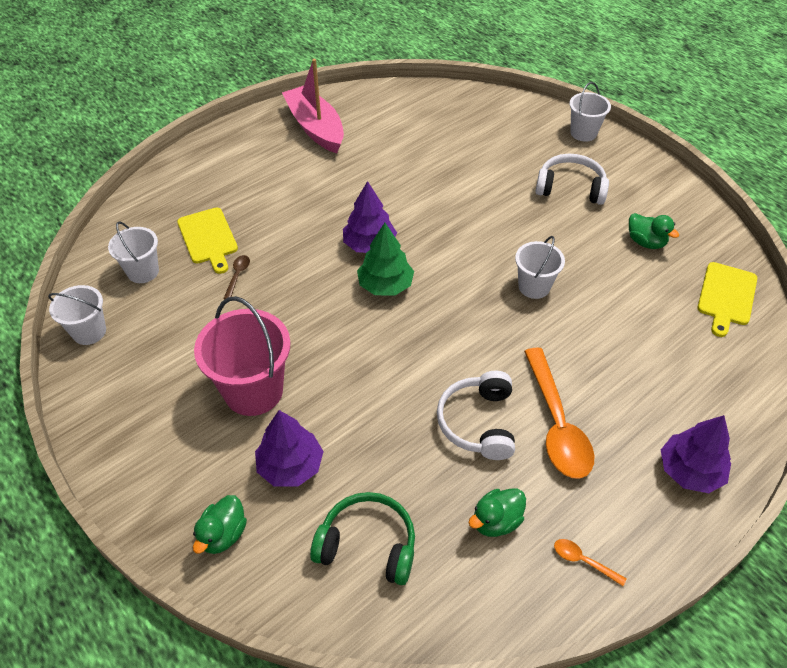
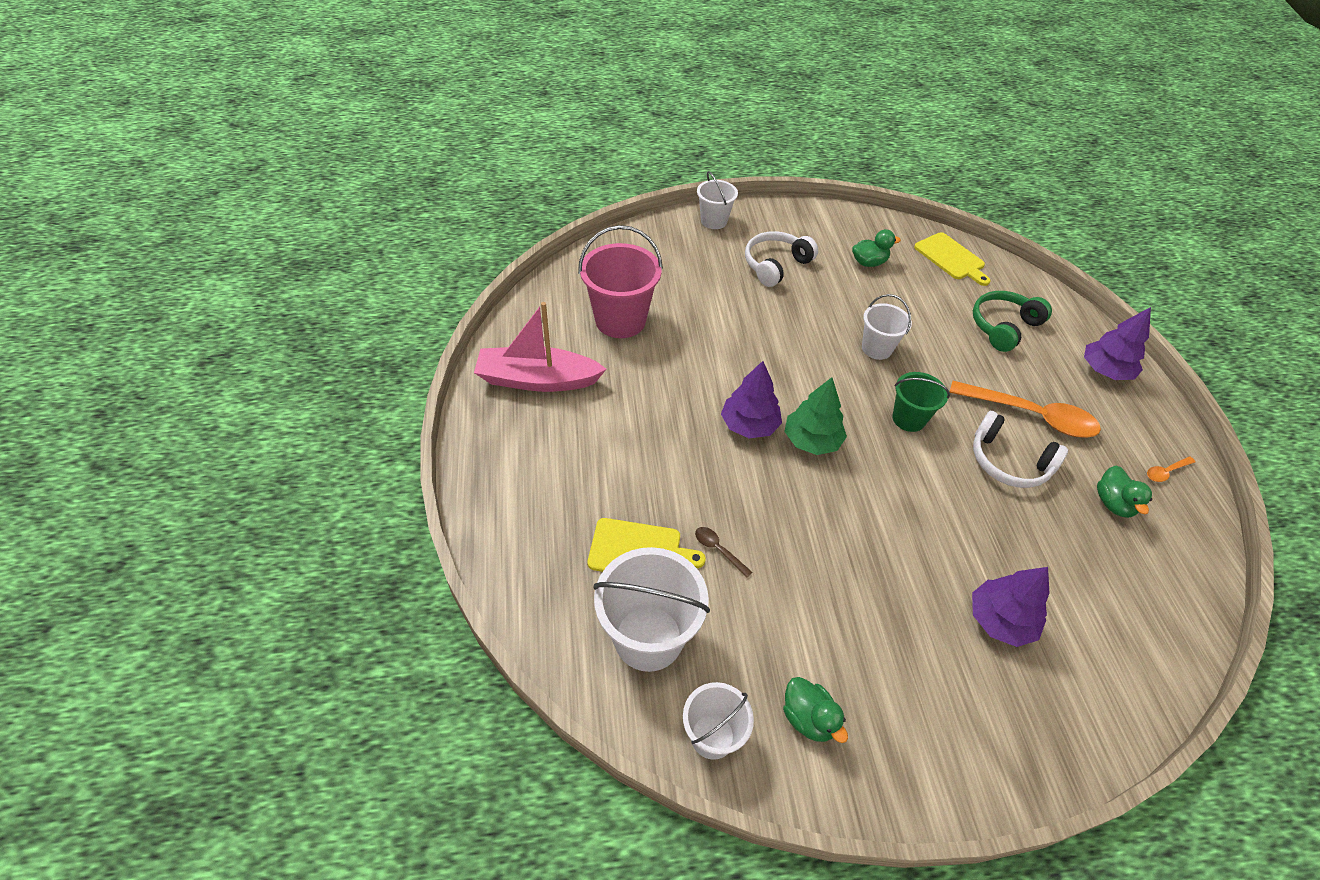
camera: 60 degrees left, 0 degrees up
(143, 271) = (648, 638): white bucket -> white bucket, size x1.68
(223, 534) = (1061, 715): green duck -> green duck (808, 718)
(253, 391) = (891, 609): pink bucket -> pink bucket (620, 320)
(367, 545) = (1109, 602): green headphones -> green headphones (1003, 327)
(466, 336) = (908, 419): none -> green bucket

